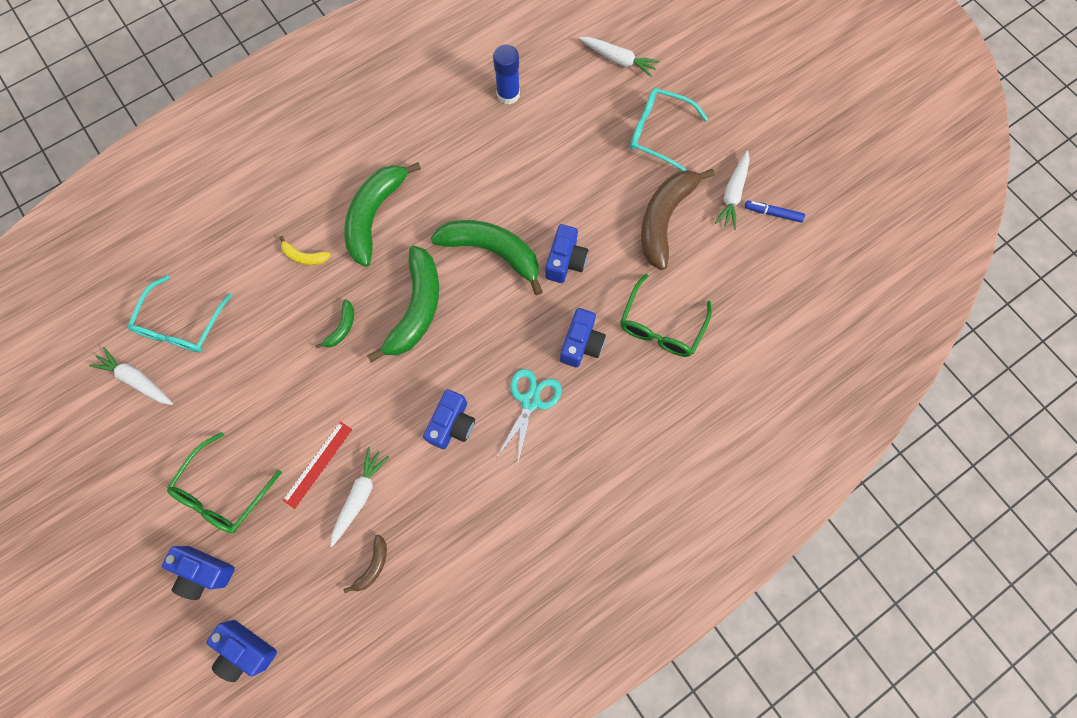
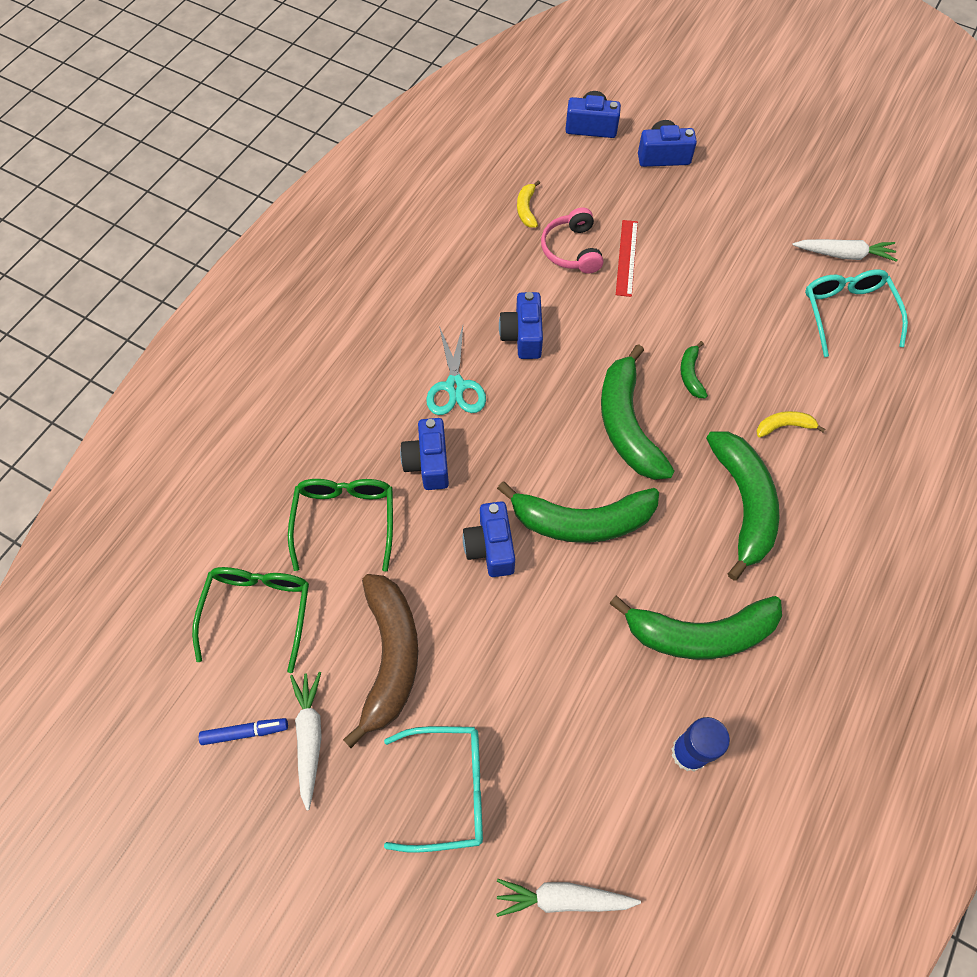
camera: 155 degrees right, 10 degrees down
(223, 492) = (693, 208): green glasses -> green glasses (258, 611)
(359, 496) = (572, 250): white carrot -> pink headphones
(373, 566) = (526, 209): brown banana -> yellow banana
(459, 151) = (700, 633): none -> green banana

